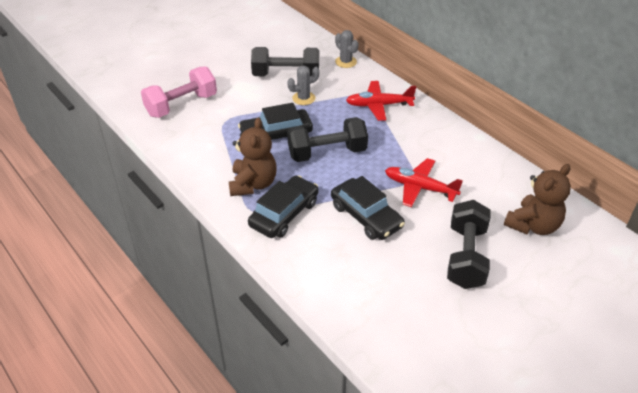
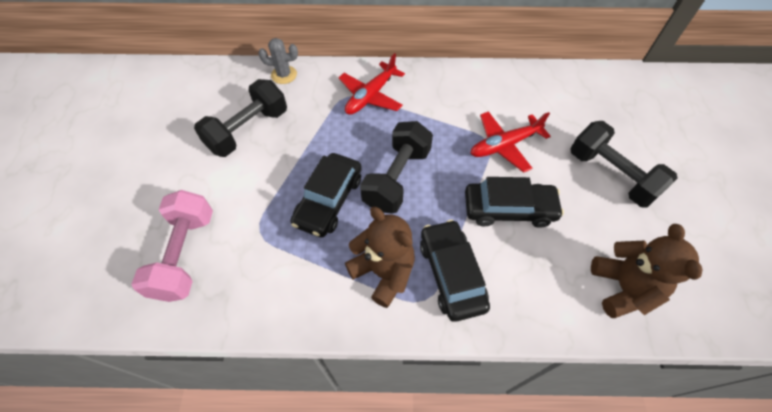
camera: 50 degrees left, 15 degrees up
(303, 98) = (299, 141): grey cactus -> none
(533, 225) = (605, 109): brown teddy bear -> brown teddy bear (623, 288)

